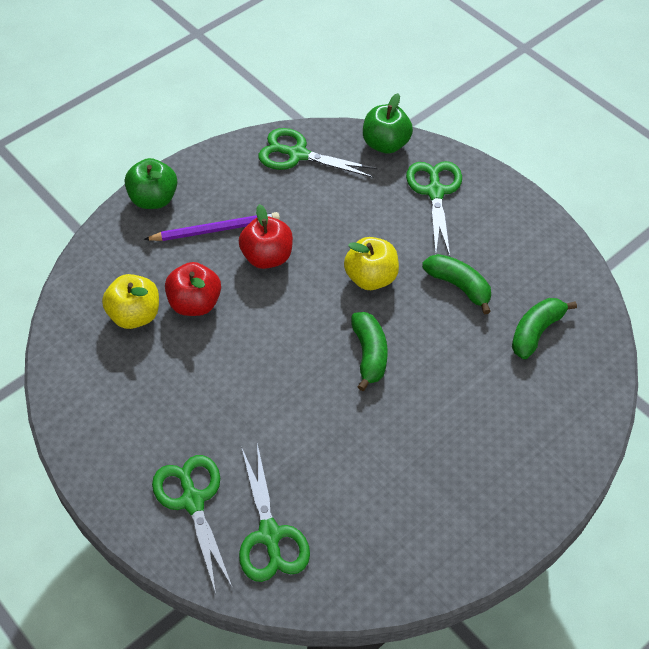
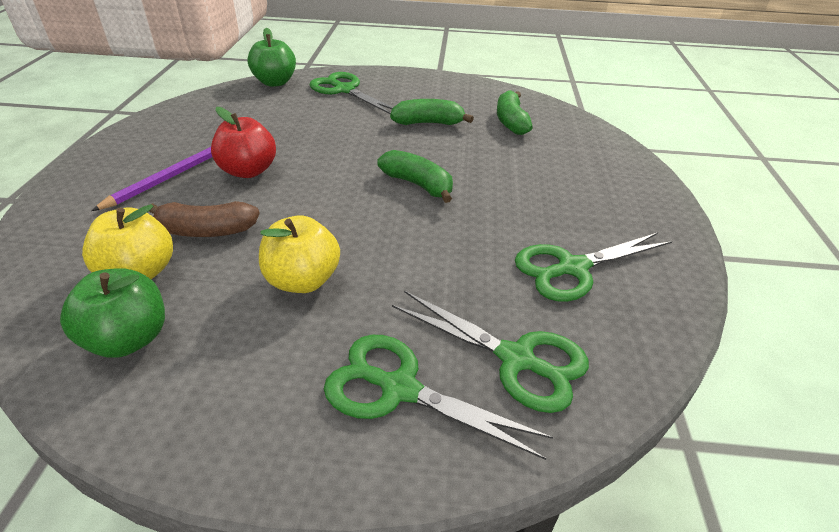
camera: 45 degrees left, 15 degrees down
(154, 199) = (75, 184): green apple -> green apple (128, 339)
(195, 303) = (207, 231): red apple -> brown banana
(298, 154) = (205, 110): green scissors -> green scissors (572, 268)
(371, 277) = (357, 145): yellow apple -> yellow apple (302, 280)

